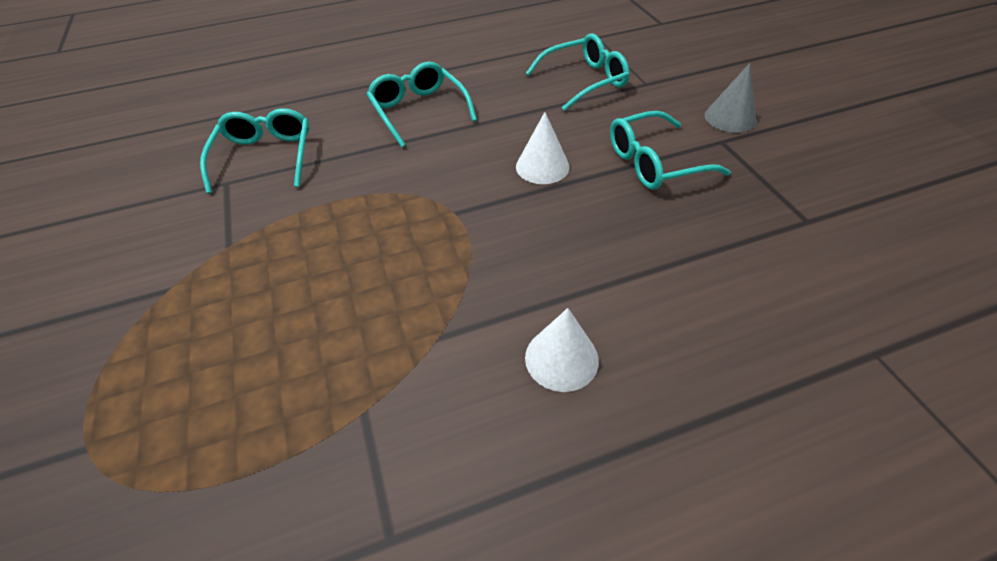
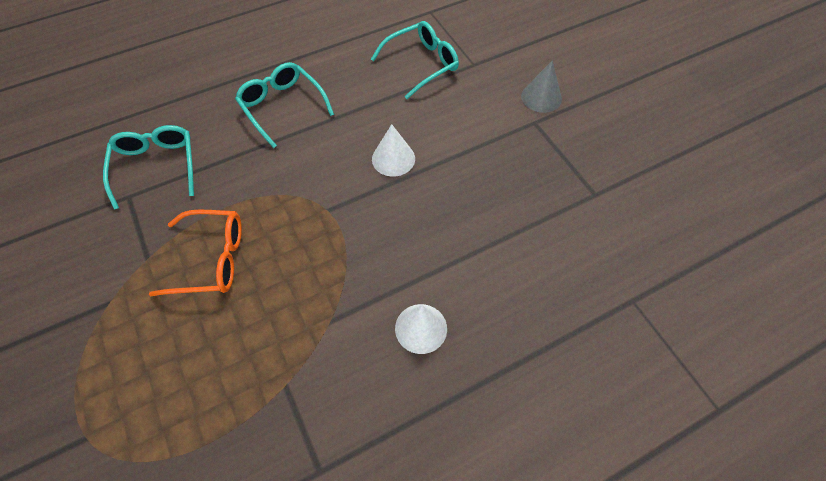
camera: 10 degrees left, 10 degrees up
(303, 253) = (211, 259): none -> orange glasses
(654, 163) = (482, 148): turquoise glasses -> none

